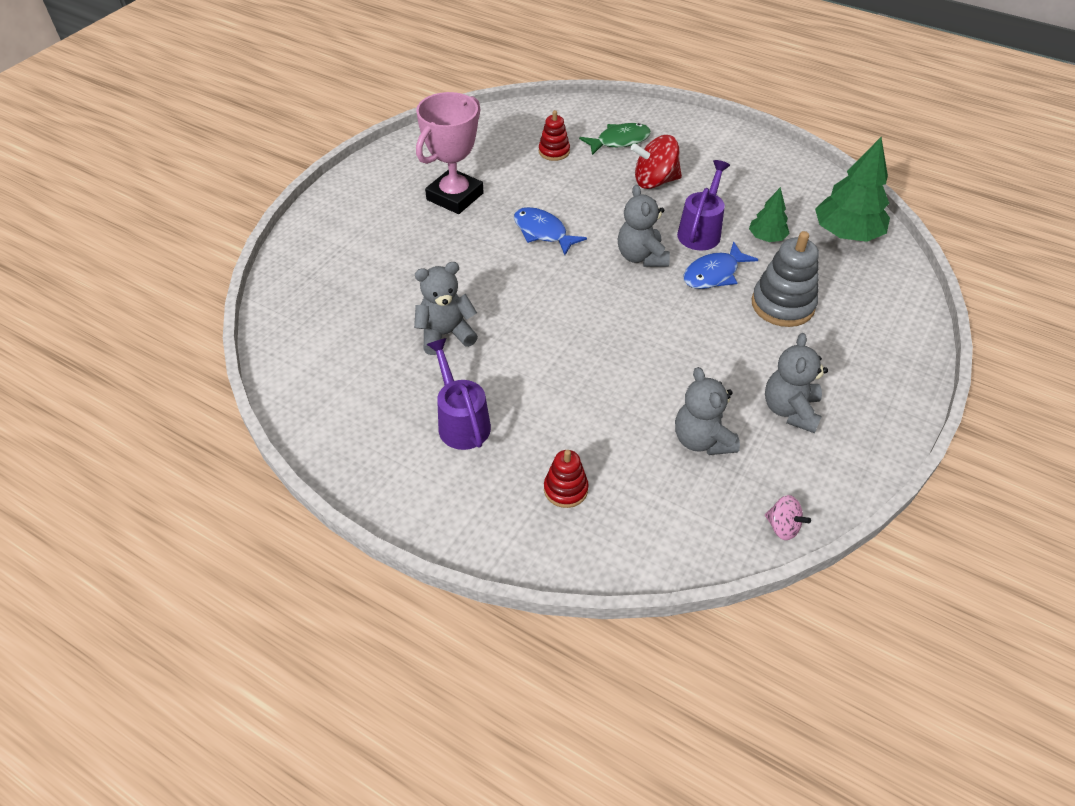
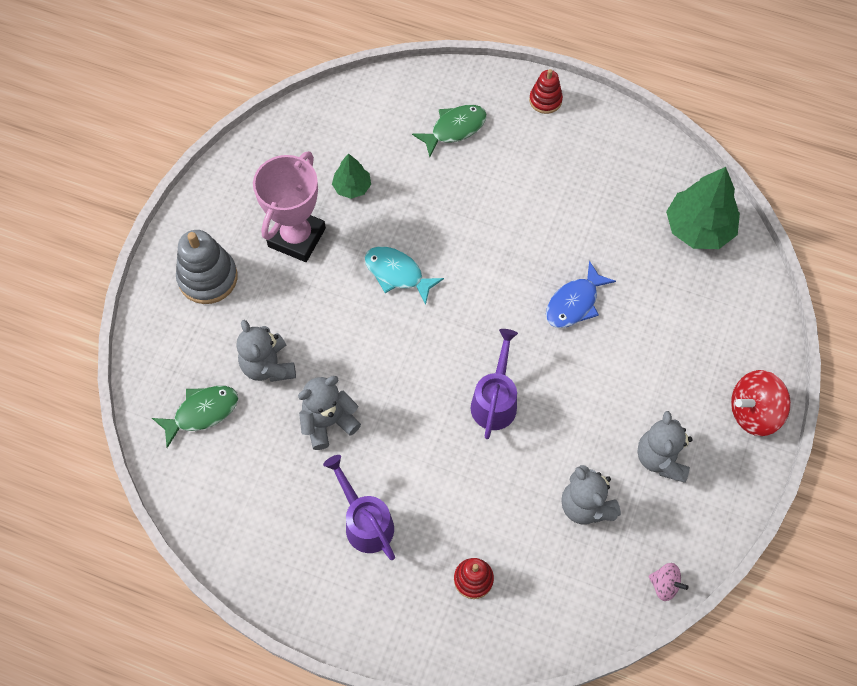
camera: 10 degrees left, 15 degrees up
(324, 311) = (202, 412): none -> green fish
(543, 232) = (397, 274): blue fish -> turquoise fish
(554, 151) = (388, 155): red stacking toy -> red stacking toy (545, 100)
(641, 257) = (501, 291): grey teddy bear -> grey teddy bear (268, 366)
(654, 181) = (500, 184): red spinning top -> red spinning top (753, 412)
(701, 231) = (555, 247): purple watering can -> purple watering can (495, 400)
(766, 237) = (621, 246): green tree -> green tree (352, 187)
(782, 305) = (644, 332): grey stacking toy -> grey stacking toy (208, 278)

